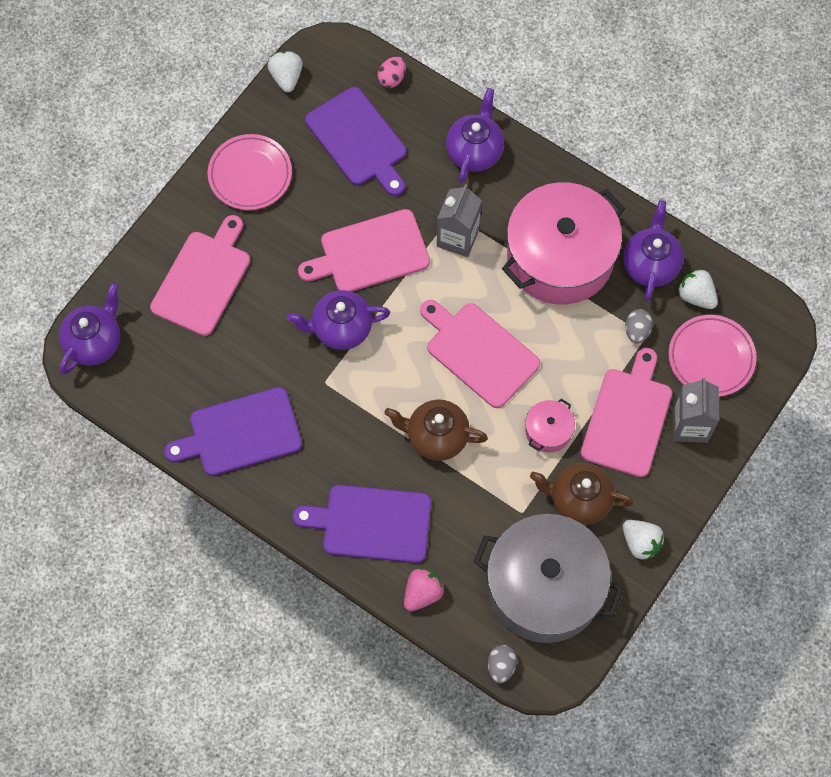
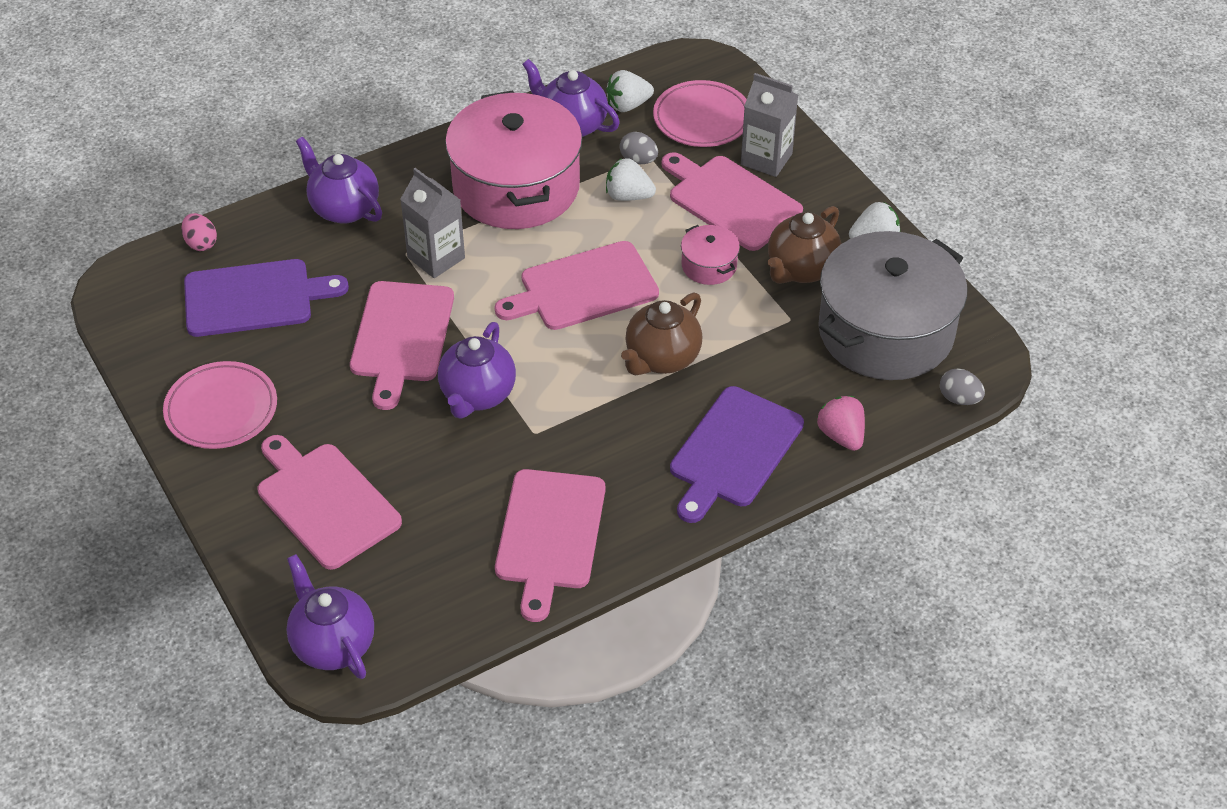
camera: 65 degrees left, 20 degrees down
(240, 433) = (550, 535): purple cutting board -> pink cutting board
(286, 77) = (123, 333): white strawberry -> white strawberry (628, 196)

